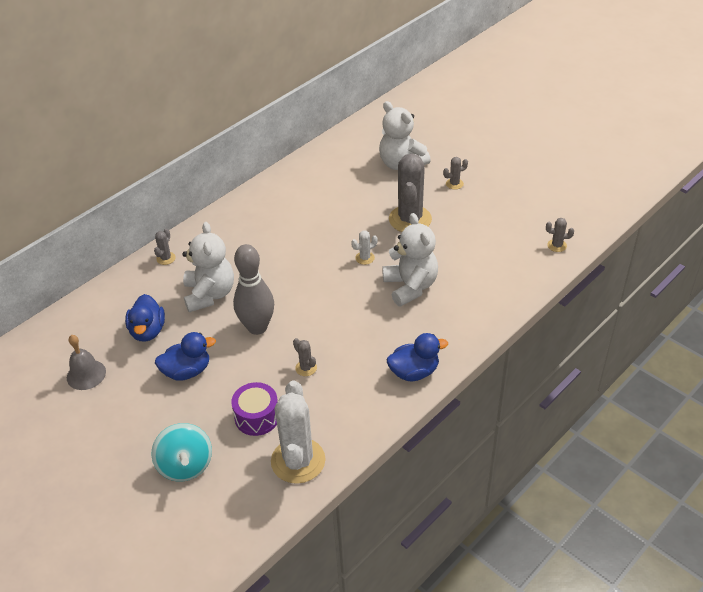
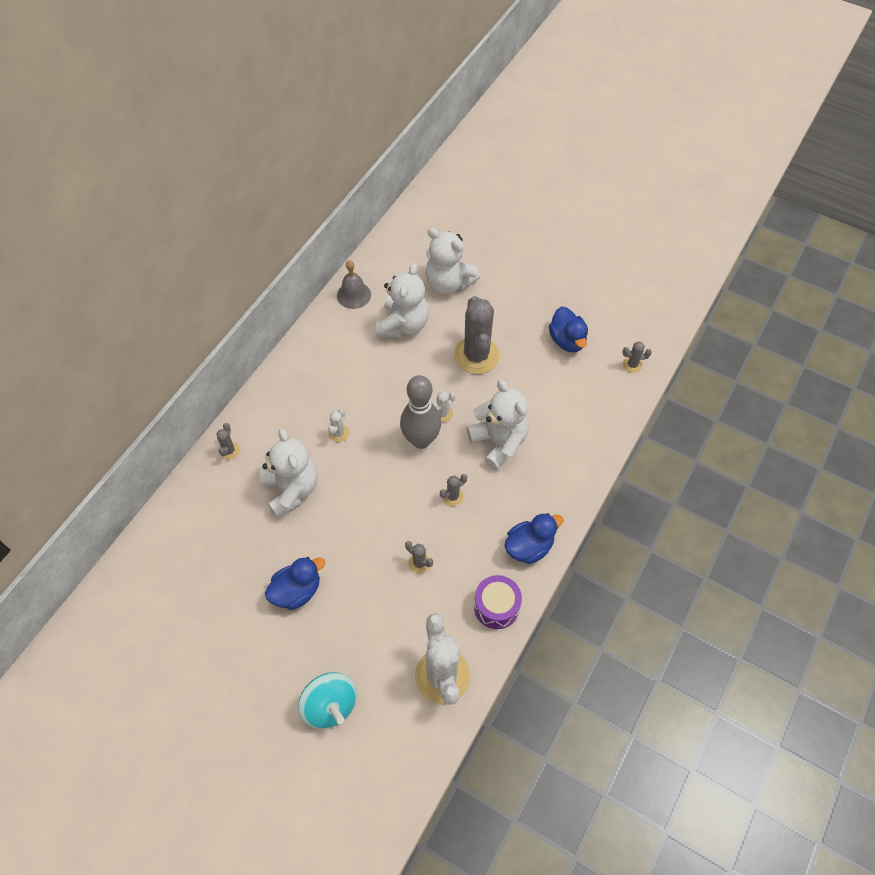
camera: 15 degrees left, 15 degrees up
(86, 374) = (189, 616): grey bell -> grey bell (354, 295)
(148, 331) = (239, 549): blue duck -> blue duck (567, 340)
(257, 327) = (354, 522): grey bowling pin -> grey bowling pin (421, 440)
(257, 417) = (386, 632): purple drum -> purple drum (496, 606)
(266, 259) = (338, 433): none -> white cactus
(350, 189) = (403, 325): none -> white teddy bear
(454, 184) = (510, 301): grey cactus -> grey cactus (453, 496)

